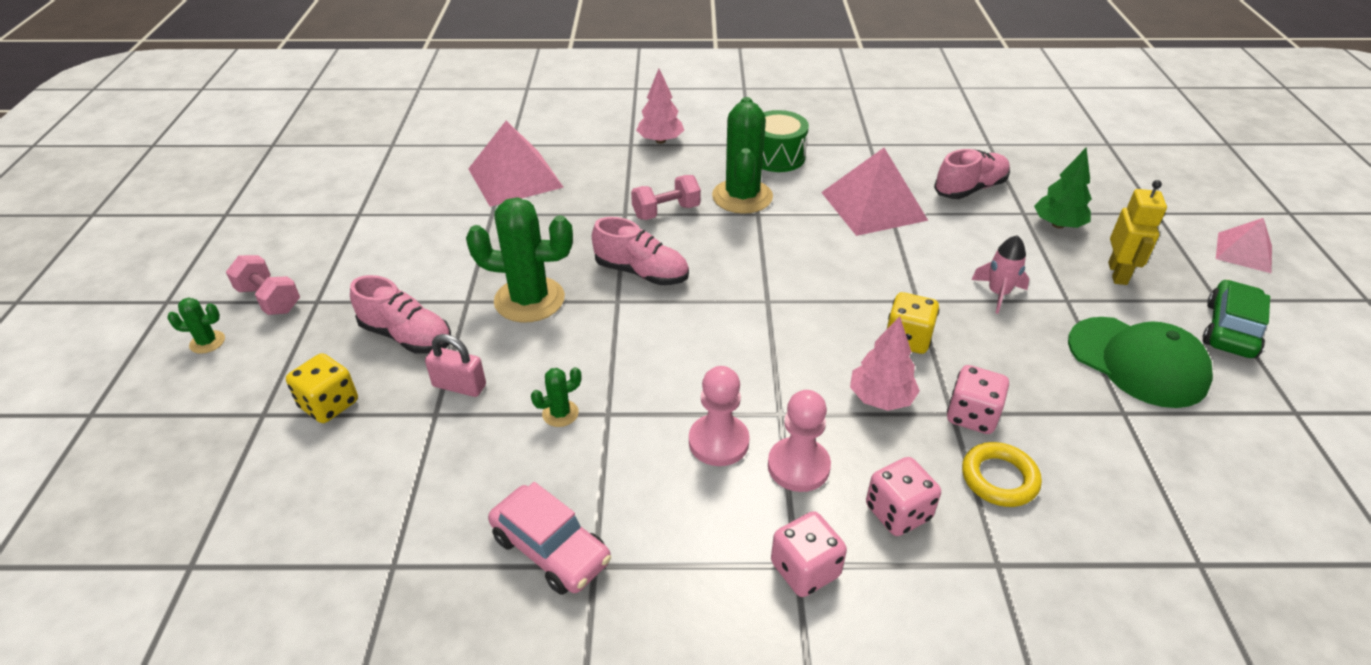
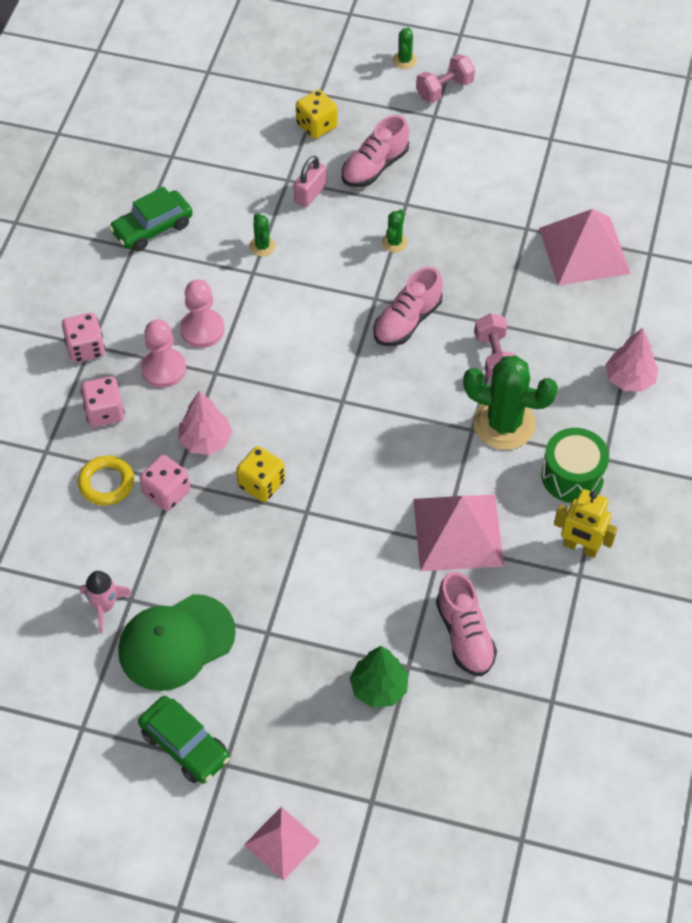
camera: 105 degrees right, 15 degrees up
(529, 300) = (394, 242): green cactus -> green cactus, size x0.45
(551, 549) = (152, 228): pink car -> green car
(998, 293) = (294, 579): pink rocket -> pink rocket (105, 606)
(1118, 273) = (288, 698): yellow robot -> yellow robot (580, 547)

